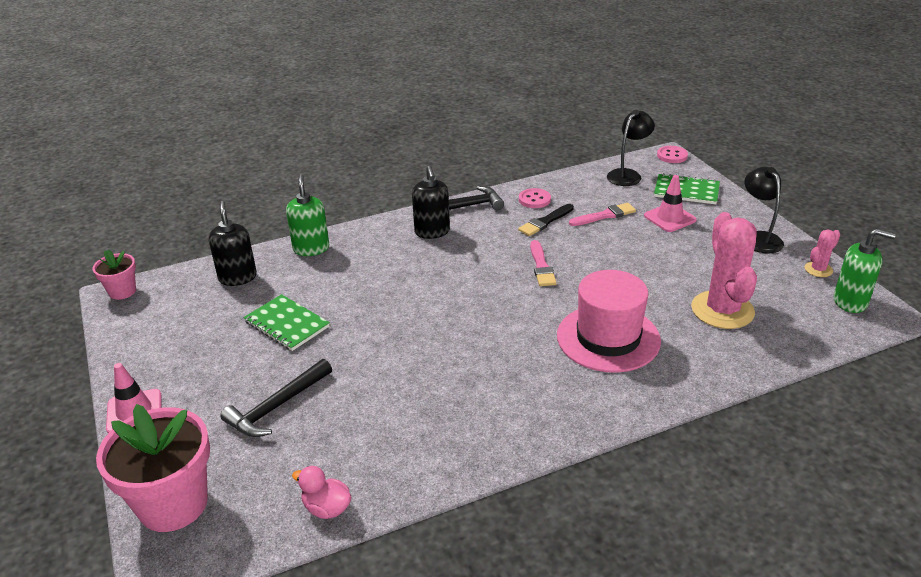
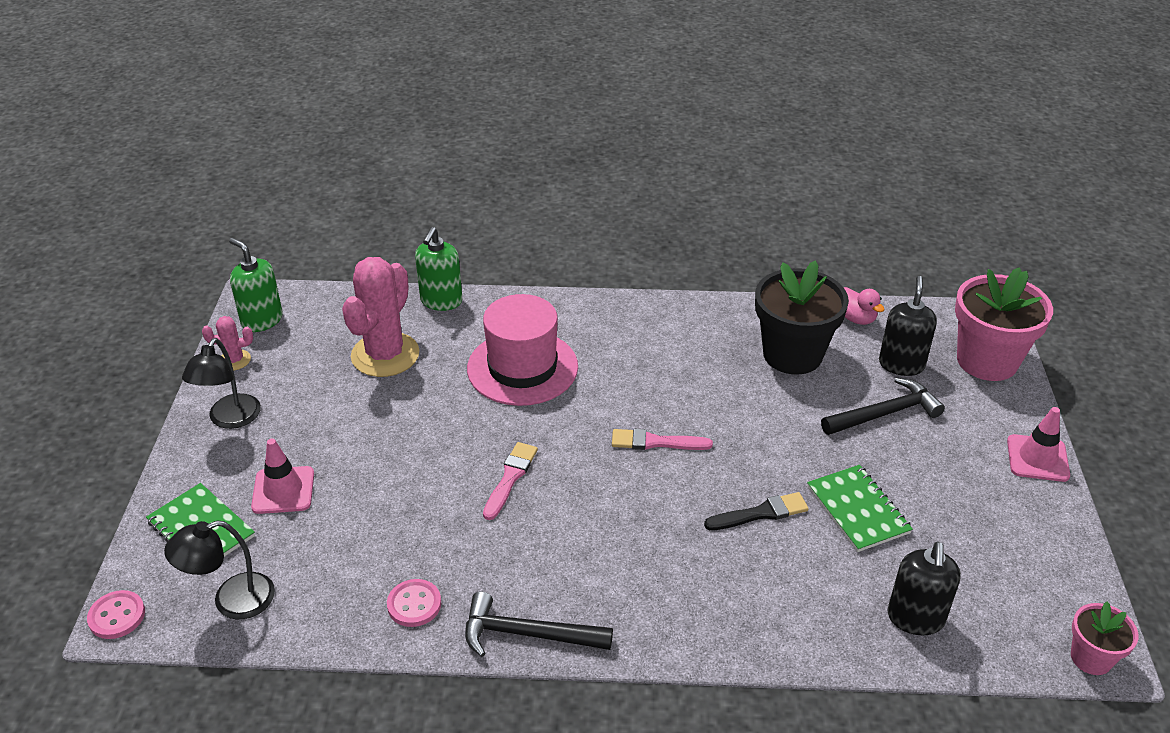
camera: 155 degrees left, 5 degrees up
(311, 248) = (796, 636): green soap dispenser -> green soap dispenser (441, 301)
(381, 436) = (792, 354): none -> black flower pot
(432, 232) = (606, 598): black soap dispenser -> black soap dispenser (901, 364)
(545, 222) = (440, 551): black brush -> black brush (760, 513)
(605, 215) = (354, 529): pink brush -> pink brush (656, 442)

